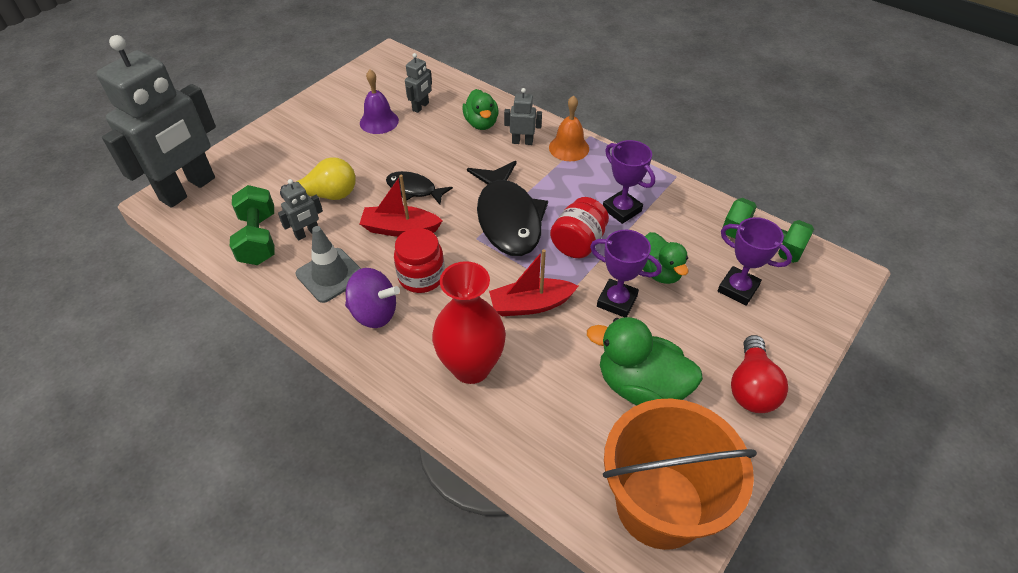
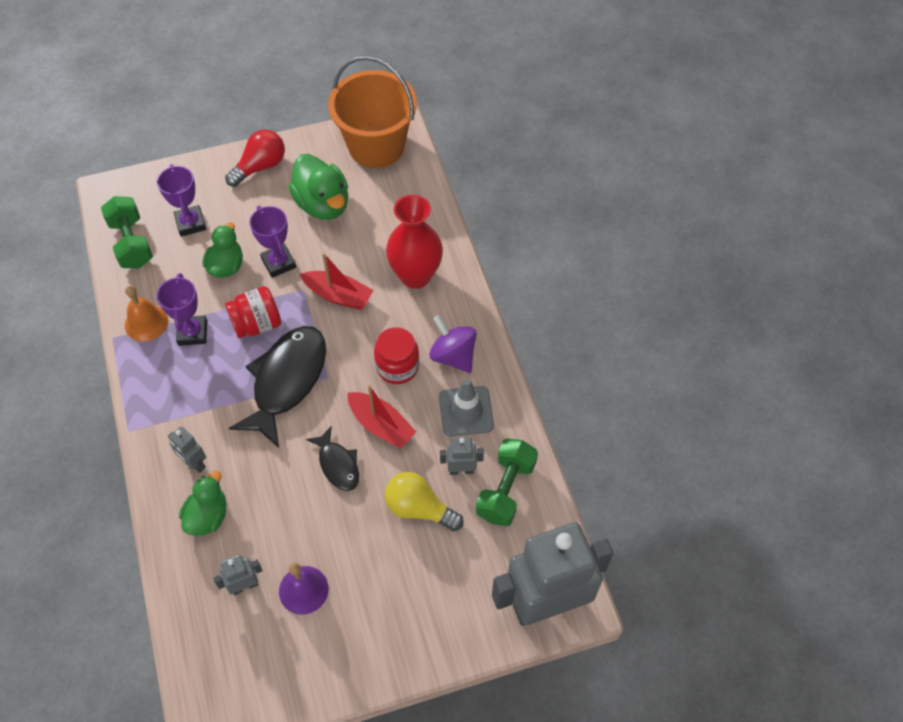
camera: 145 degrees left, 10 degrees up
(569, 148) = (162, 427): orange bell -> orange bell (146, 323)

